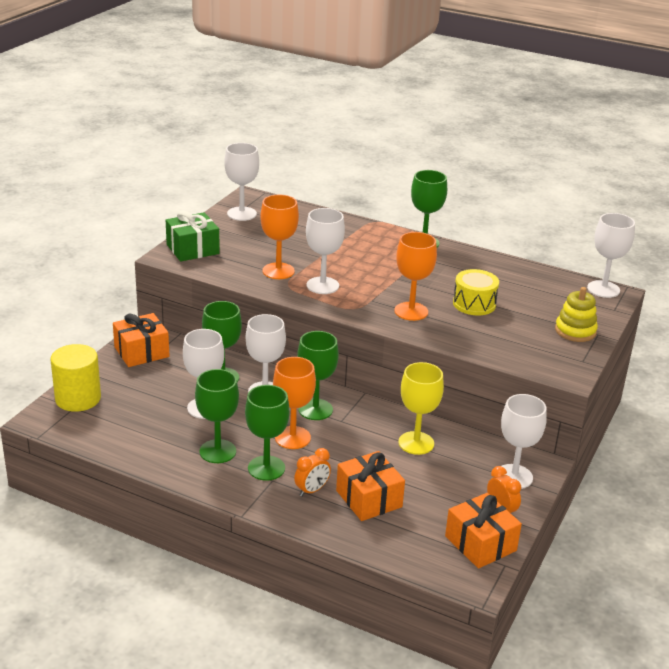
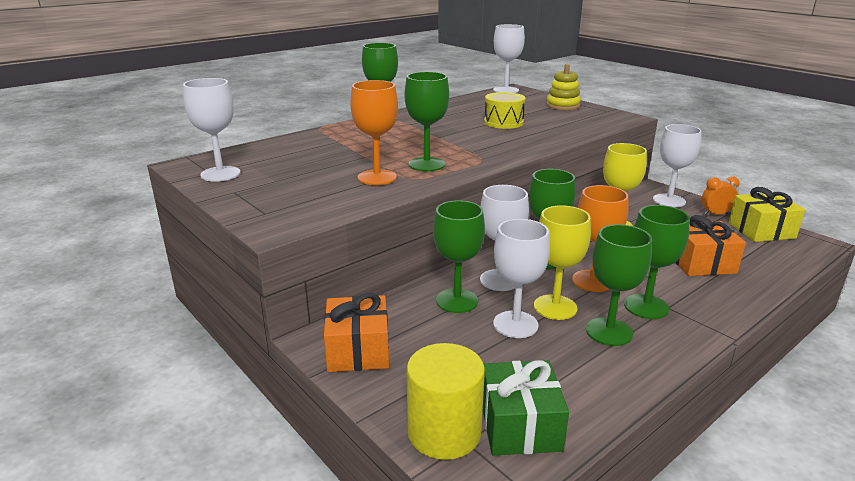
camera: 65 degrees left, 5 degrees down
(192, 249) = (273, 211): green gift -> green gift (520, 425)
(239, 423) = (555, 307): none -> yellow goblet
(312, 490) = (687, 288): orange clock -> none
(322, 285) = (426, 164): white goblet -> green goblet
(411, 311) = (502, 142): orange goblet -> none
(480, 543) = (761, 230): orange gift -> yellow gift

